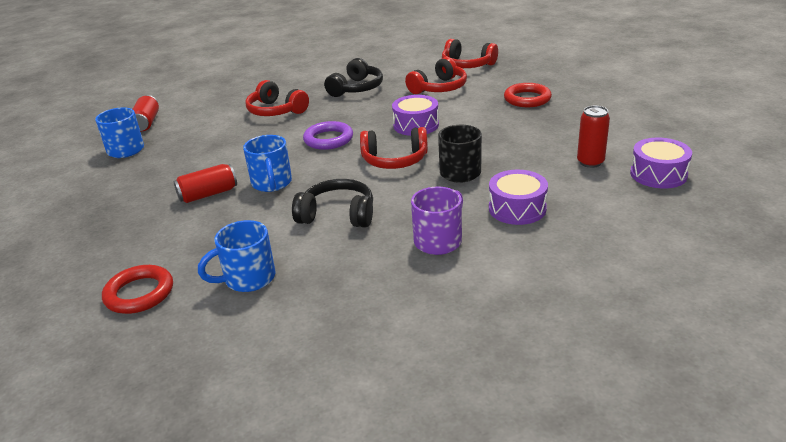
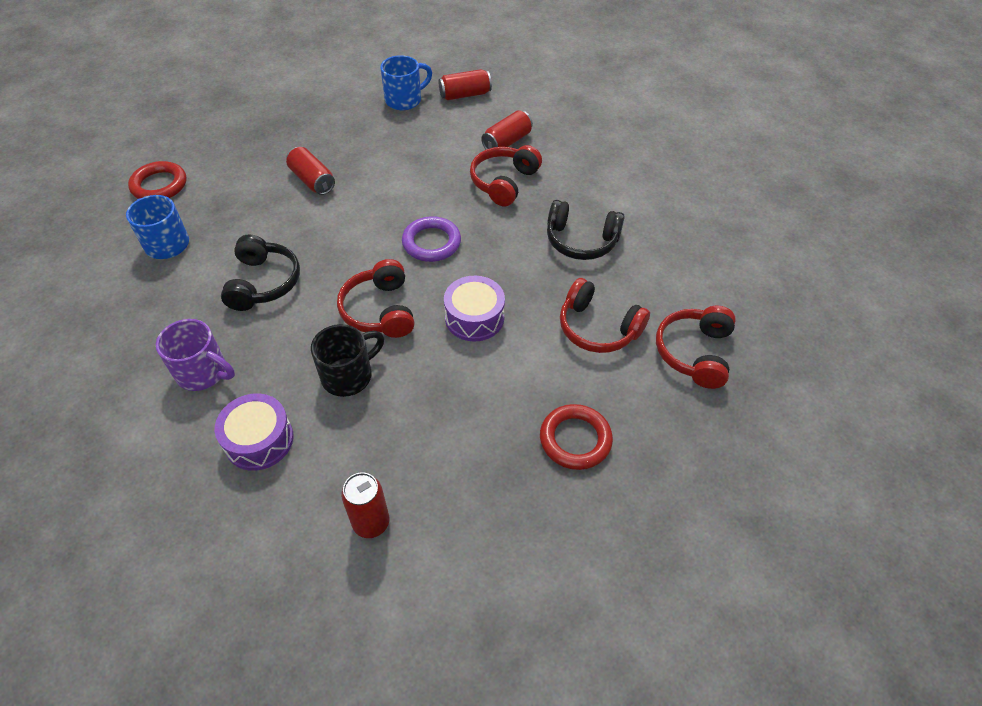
camera: 75 degrees right, 20 degrees up
(227, 108) = (507, 142): none -> red can
(272, 183) = (330, 219): blue mug -> none
(658, 174) = (333, 612): purple drum -> none

